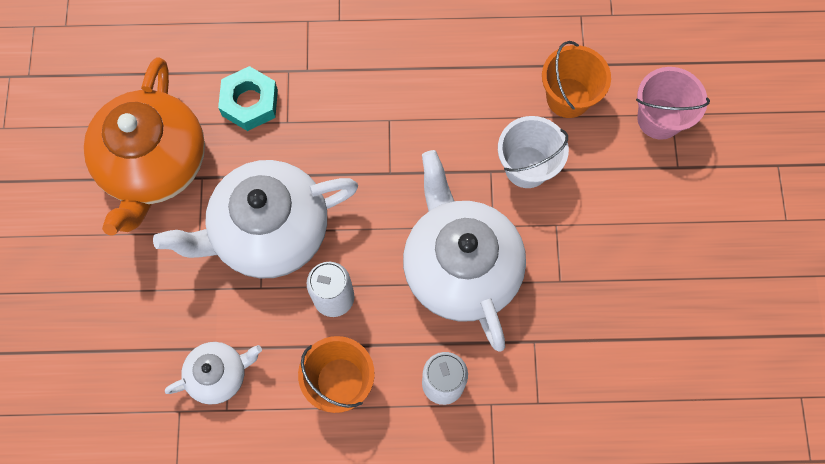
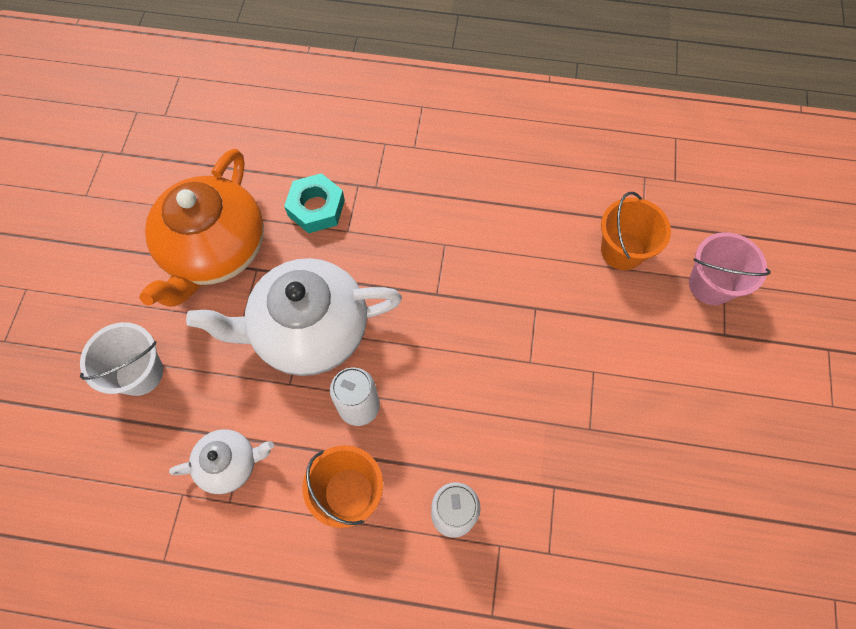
camera: 10 degrees right, 5 degrees down
(460, 266) = (491, 396): white teapot -> none
(527, 167) = (572, 310): white bucket -> white bucket (139, 373)

